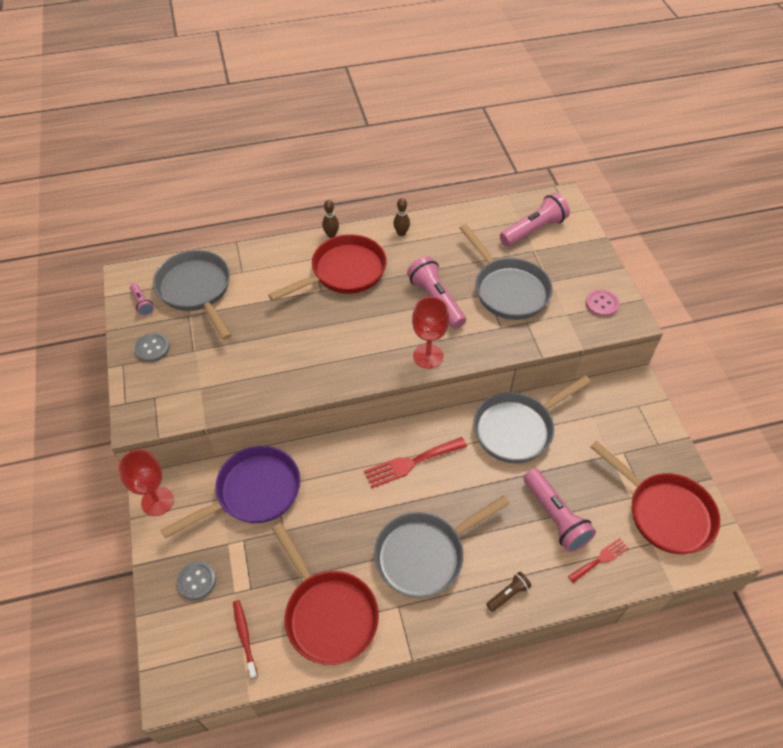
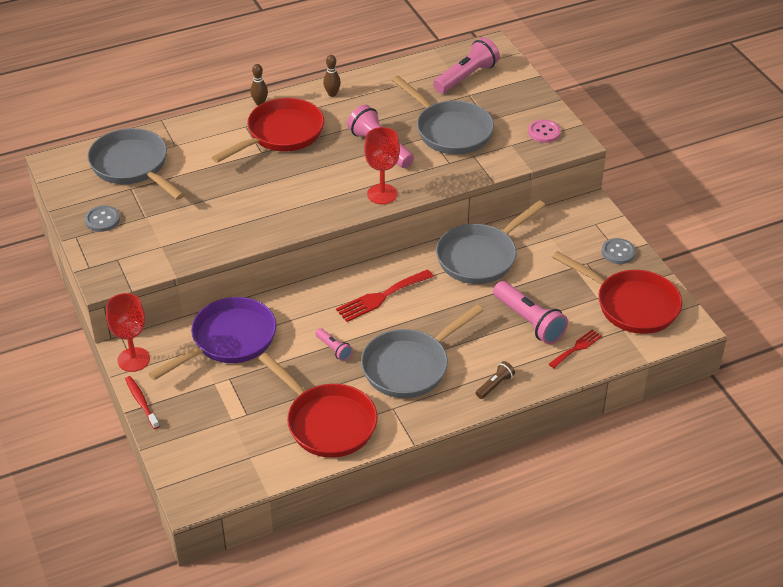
camera: 10 degrees left, 10 degrees down
(142, 304) = (79, 184): pink flashlight -> pink flashlight (334, 349)
(196, 581) = (192, 415): grey button -> grey button (618, 252)
(244, 637) = (251, 450): red toothbrush -> red toothbrush (141, 402)

